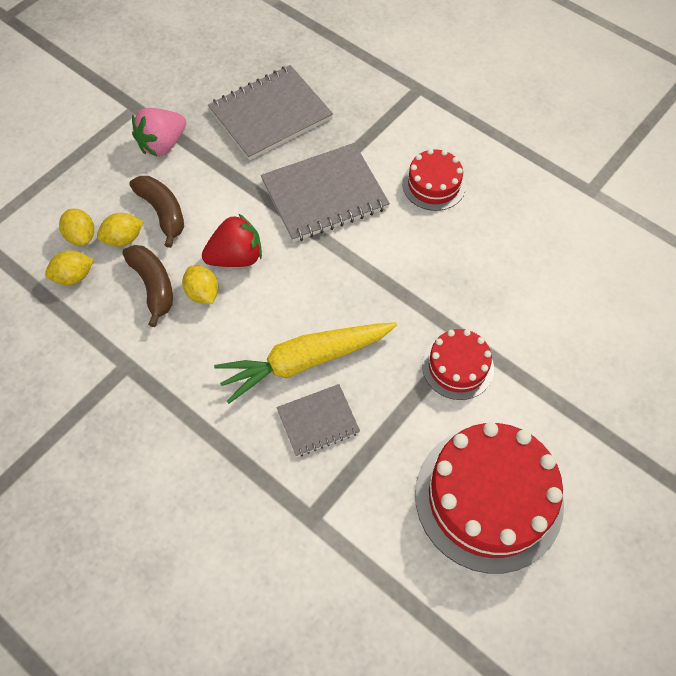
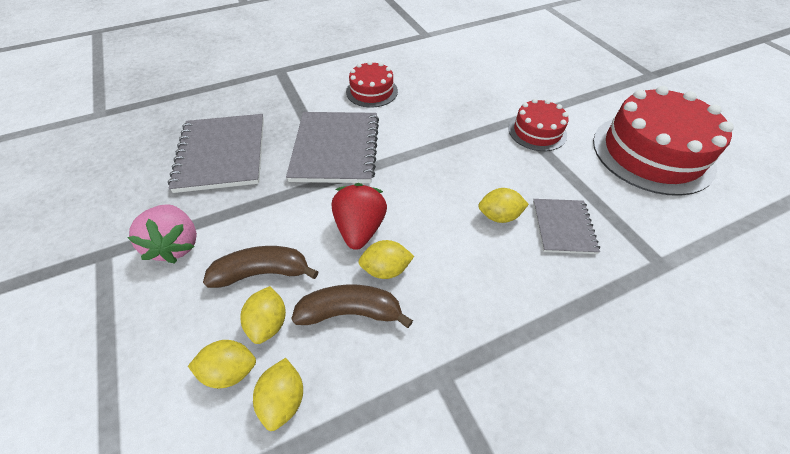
camera: 65 degrees left, 10 degrees down
(305, 361) = (499, 216): yellow carrot -> yellow lemon

